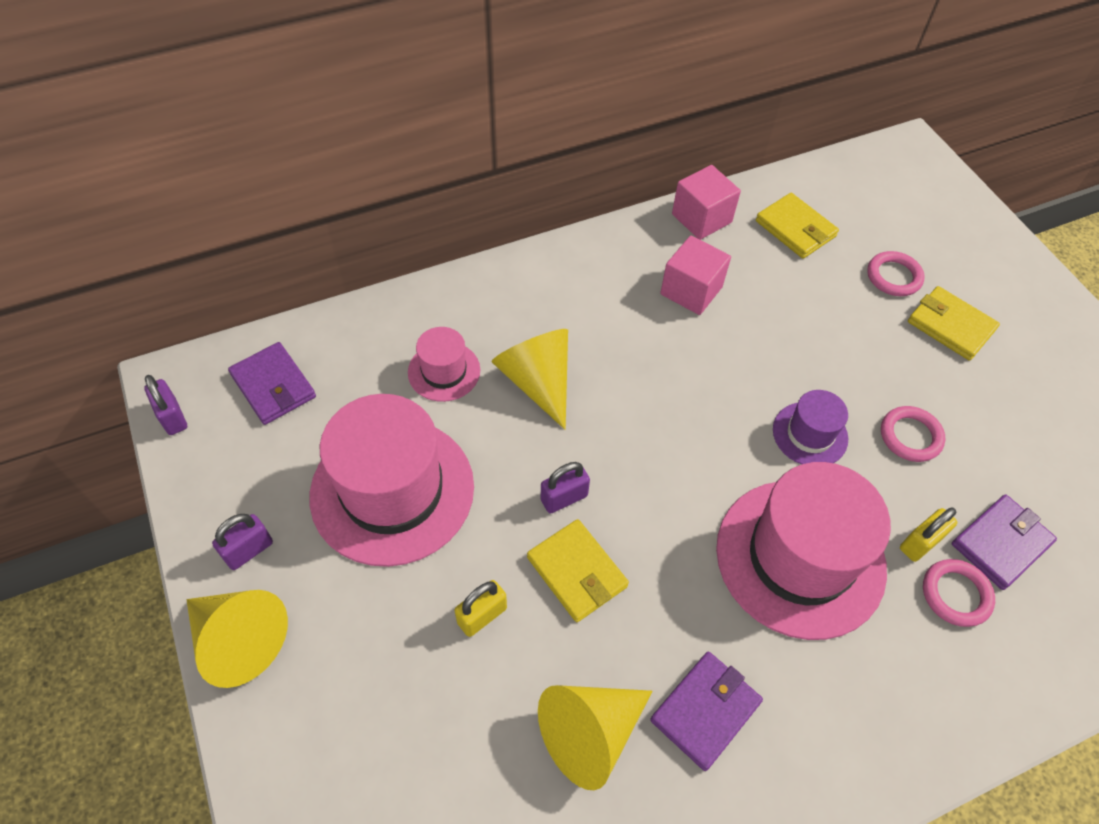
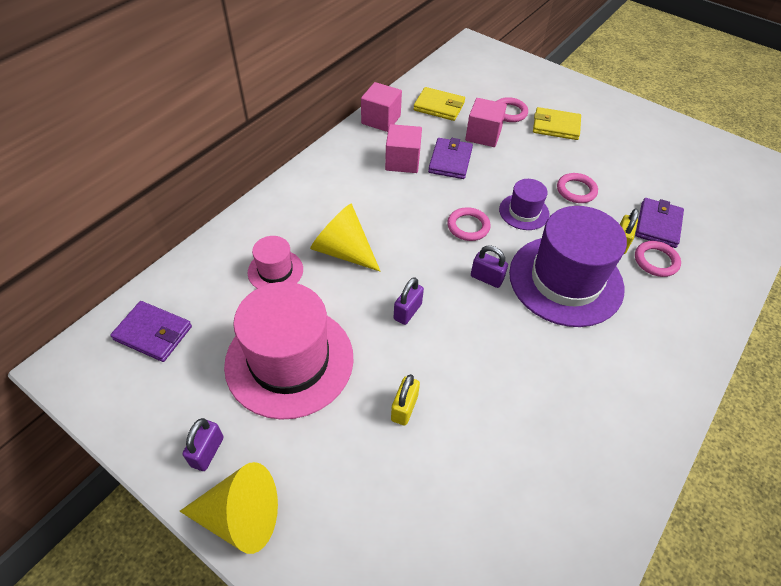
camera: 30 degrees left, 5 degrees down
(172, 417) = (82, 390): purple padlock -> purple padlock (486, 278)
(577, 572) = (446, 351): yellow wallet -> none
(590, 733) = (520, 442): yellow cone -> none
(705, 711) = (575, 392): purple wallet -> purple wallet (450, 161)
(717, 420) = (468, 226): none -> pink ring
(800, 557) = (565, 280): pink hat -> purple hat
(830, 296) = (483, 135): none -> pink cube

